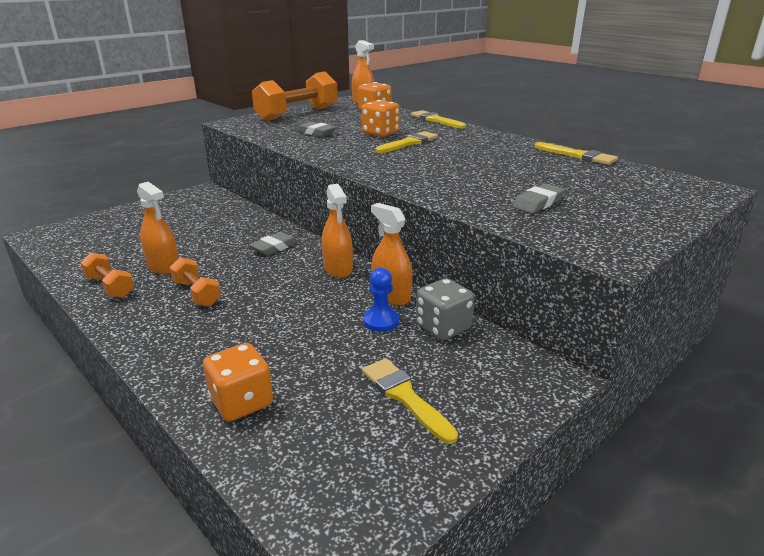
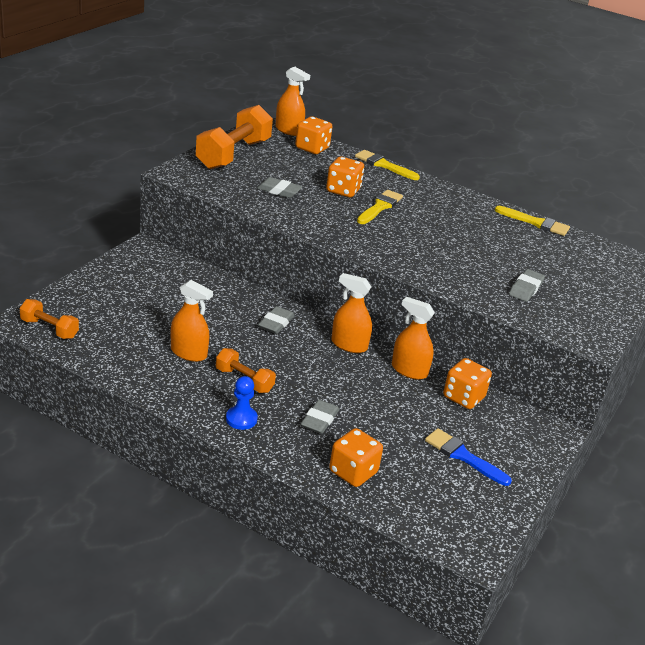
camera: 20 degrees left, 5 degrees up
(110, 286) = (159, 379): orange dumbbell -> orange dumbbell (49, 329)
(247, 338) = (319, 420): none -> grey eraser
(338, 269) = (349, 345): orange spray bottle -> orange spray bottle turned 150 degrees clockwise
(381, 321) = (414, 395): blue pawn -> blue pawn (241, 419)
(404, 396) = (463, 456): yellow brush -> blue brush
(443, 327) = (463, 397): grey dice -> orange dice

